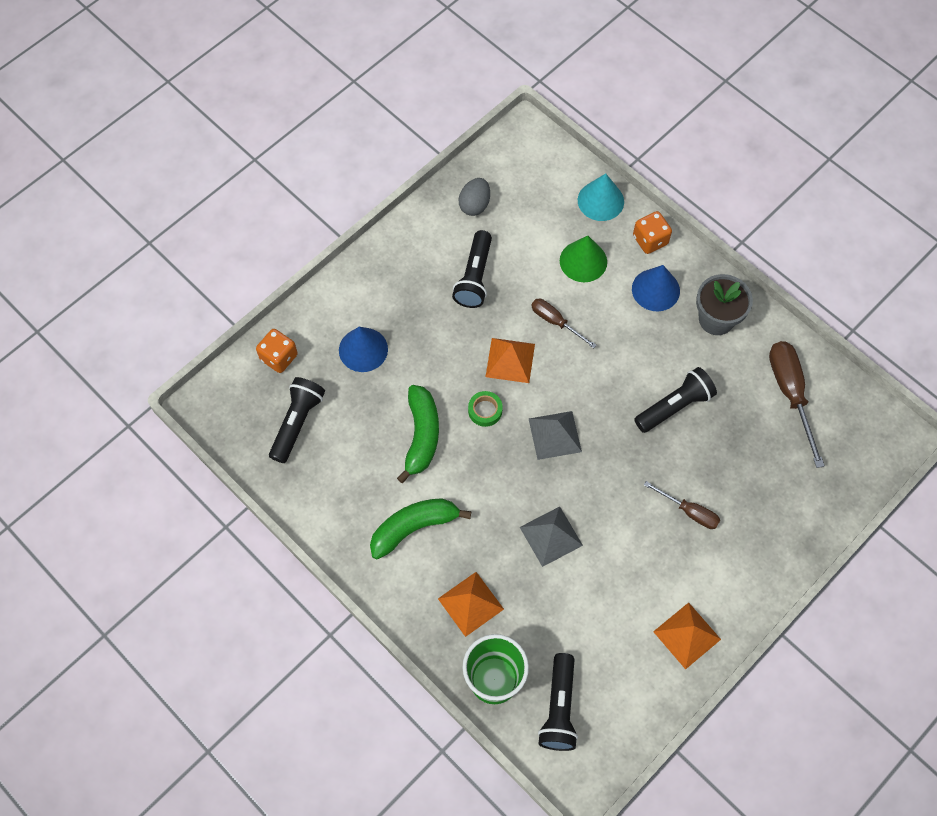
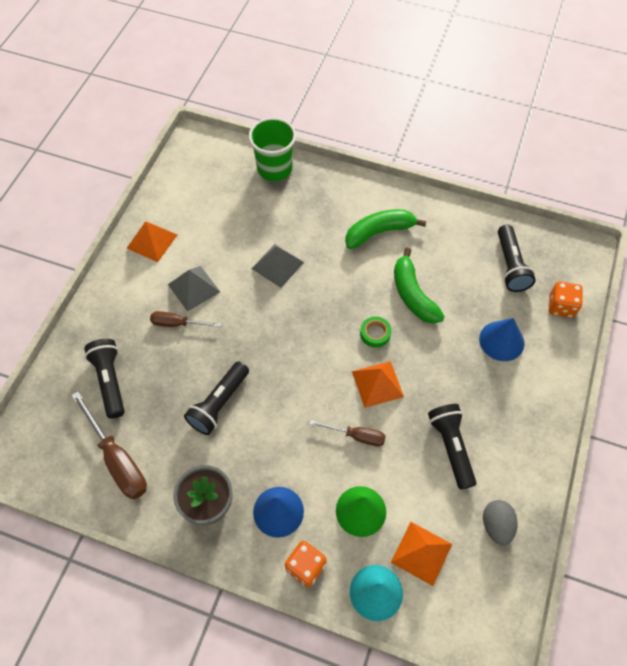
camera: 155 degrees right, 5 degrees down
(414, 527) = (379, 232): green banana -> green banana turned 150 degrees counterclockwise
(470, 603) = (313, 203): orange pyramid -> orange pyramid (421, 553)
(555, 435) = (309, 338): grey pyramid -> grey pyramid (194, 288)
(559, 708) = (224, 169): black flashlight -> black flashlight (110, 381)

